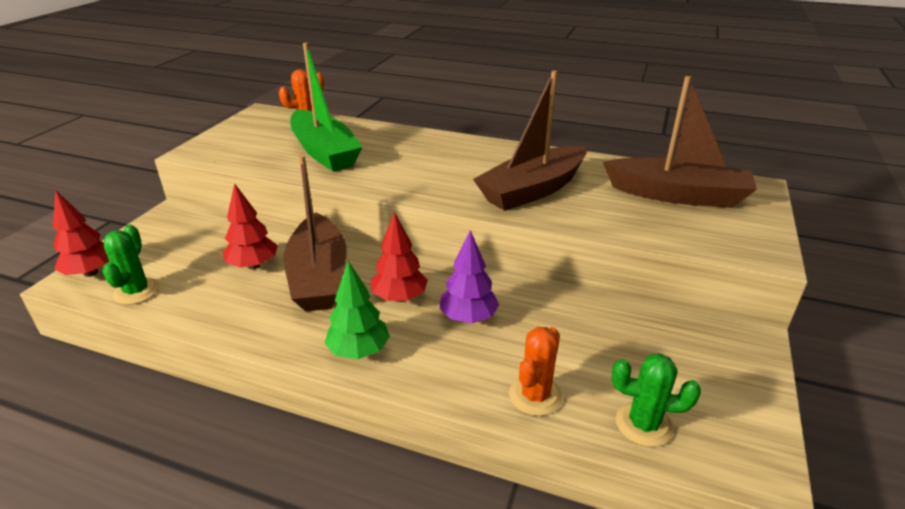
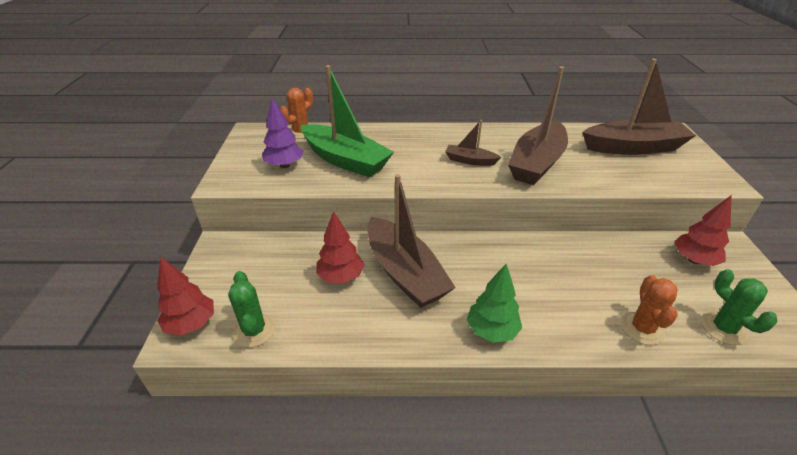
camera: 20 degrees left, 5 degrees up
(400, 297) = (483, 275): red tree -> red tree (694, 260)
(456, 174) = (470, 161): none -> brown boat
(468, 317) = (546, 278): purple tree -> purple tree (284, 165)
(643, 424) = (723, 328): green cactus -> green cactus turned 75 degrees clockwise

